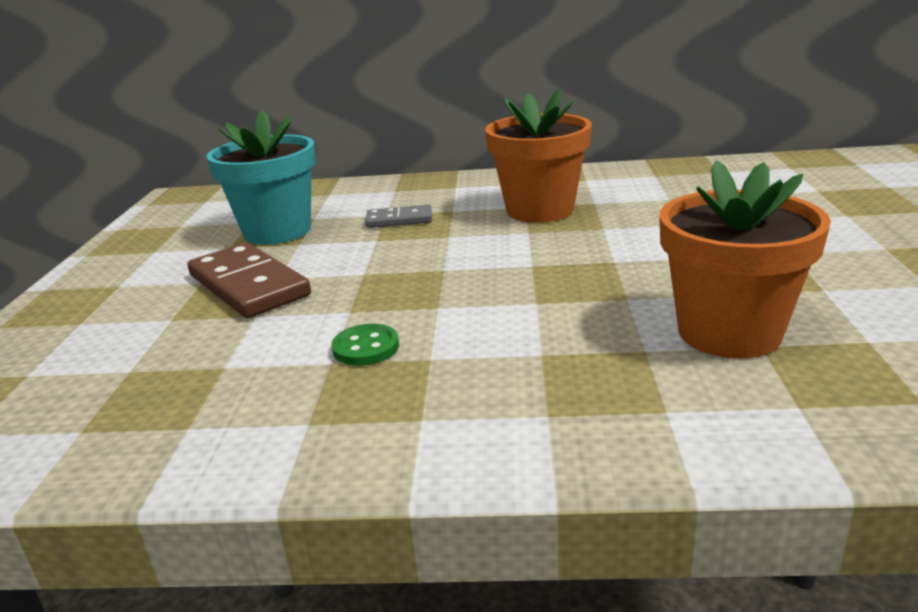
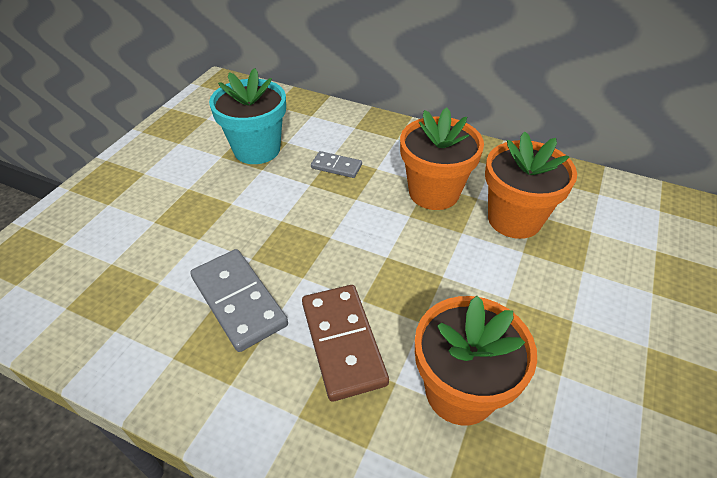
camera: 20 degrees right, 20 degrees up
(248, 285) = (210, 205): brown domino -> brown domino (342, 342)
(366, 347) = (239, 301): green button -> grey domino
(651, 205) = (514, 219): none -> orange flower pot

